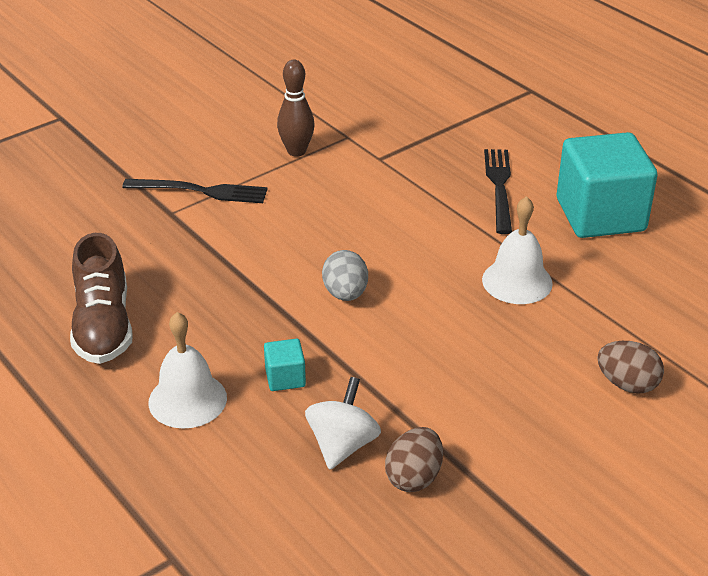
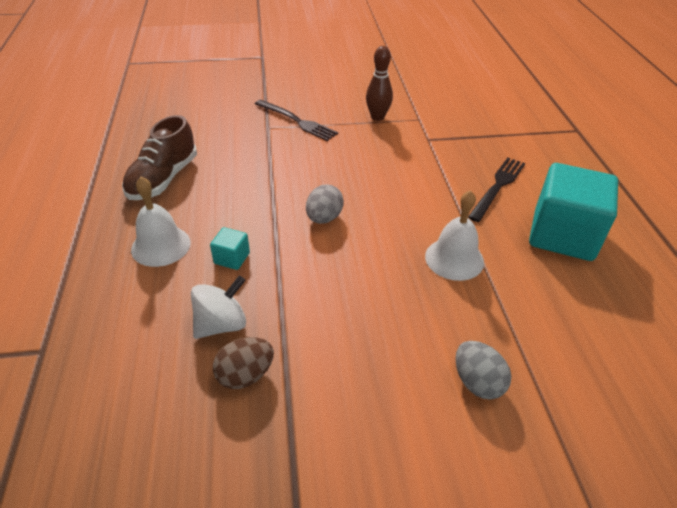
camera: 30 degrees right, 5 degrees up
(627, 384) = (477, 382): brown egg -> grey egg

